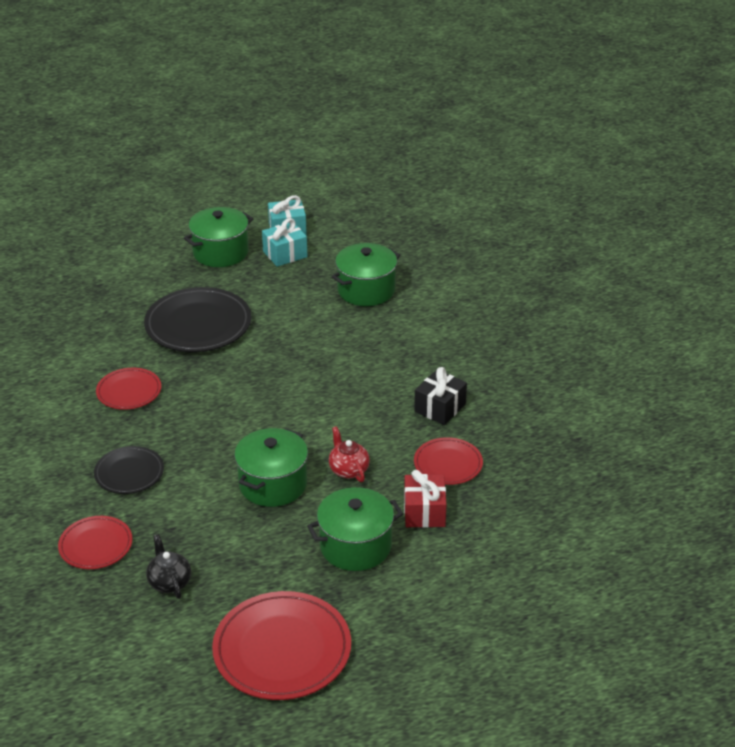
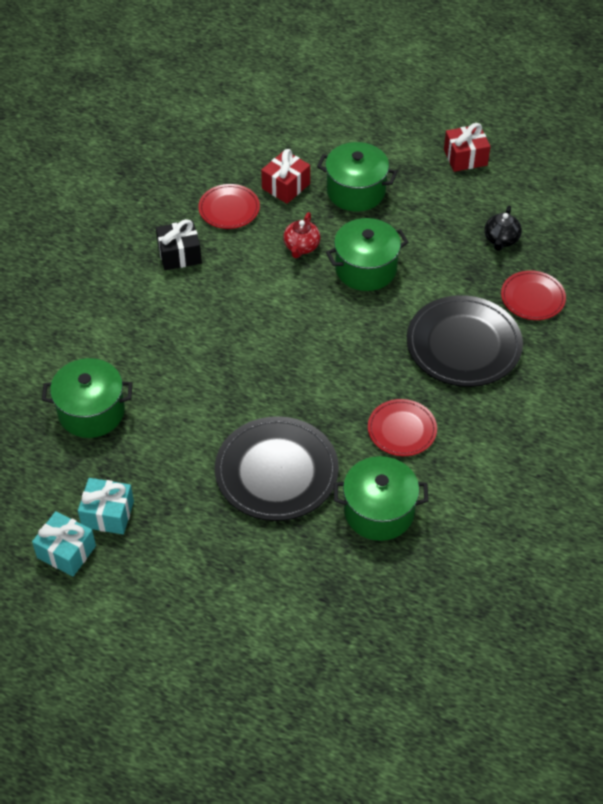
camera: 140 degrees left, 15 degrees up
(129, 473) = (463, 345): black plate -> black plate, size x1.74
(220, 252) = (164, 563): green pot -> green pot (379, 511)
(282, 649) = (465, 157): red plate -> red gift

